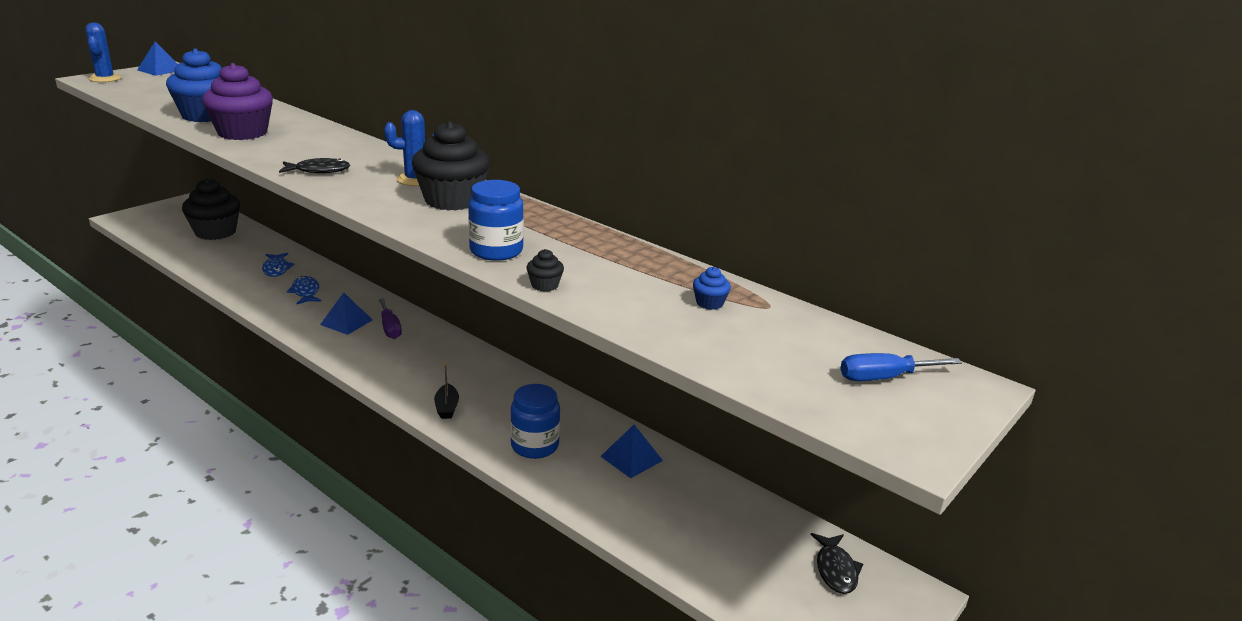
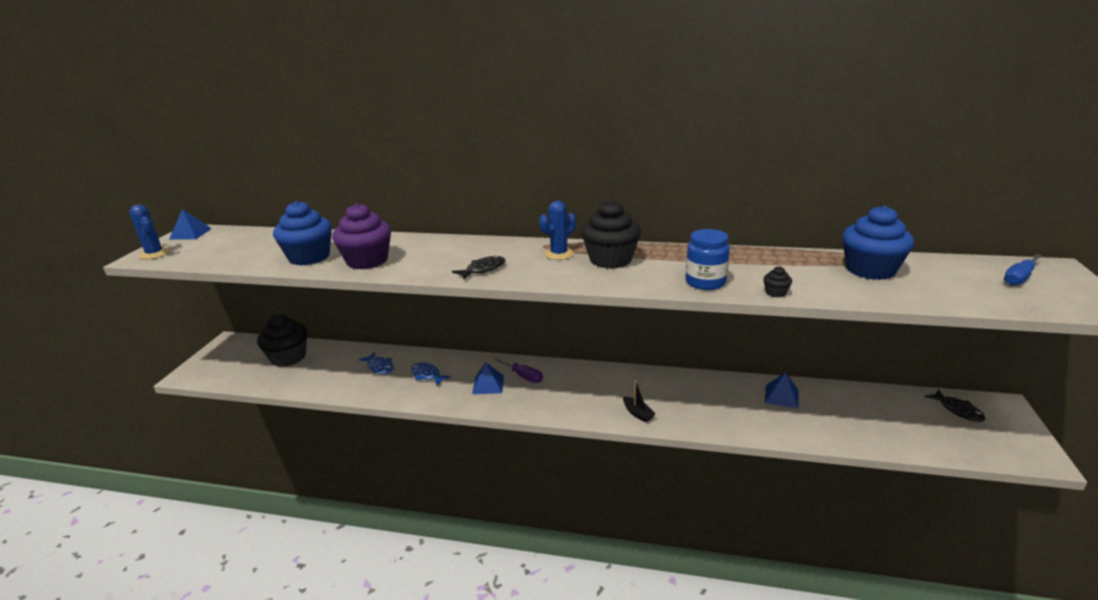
camera: 25 degrees left, 0 degrees up
(535, 446) = (722, 413): blue jar -> none
(709, 303) = (870, 270): blue cupcake -> blue cupcake, size x2.45

